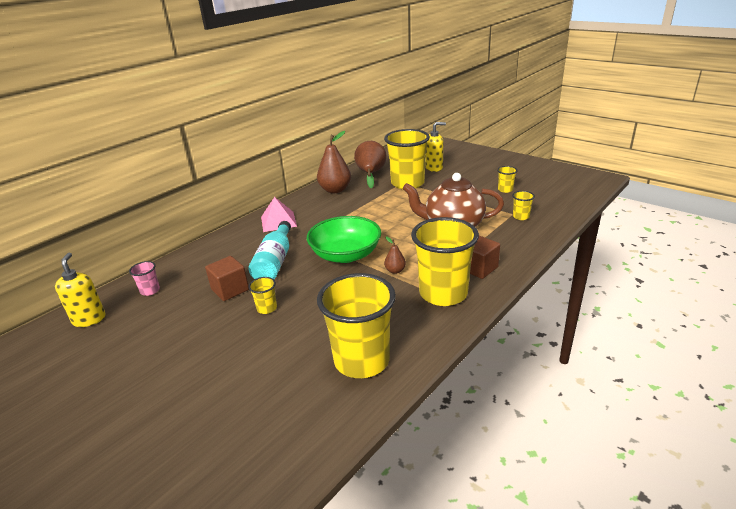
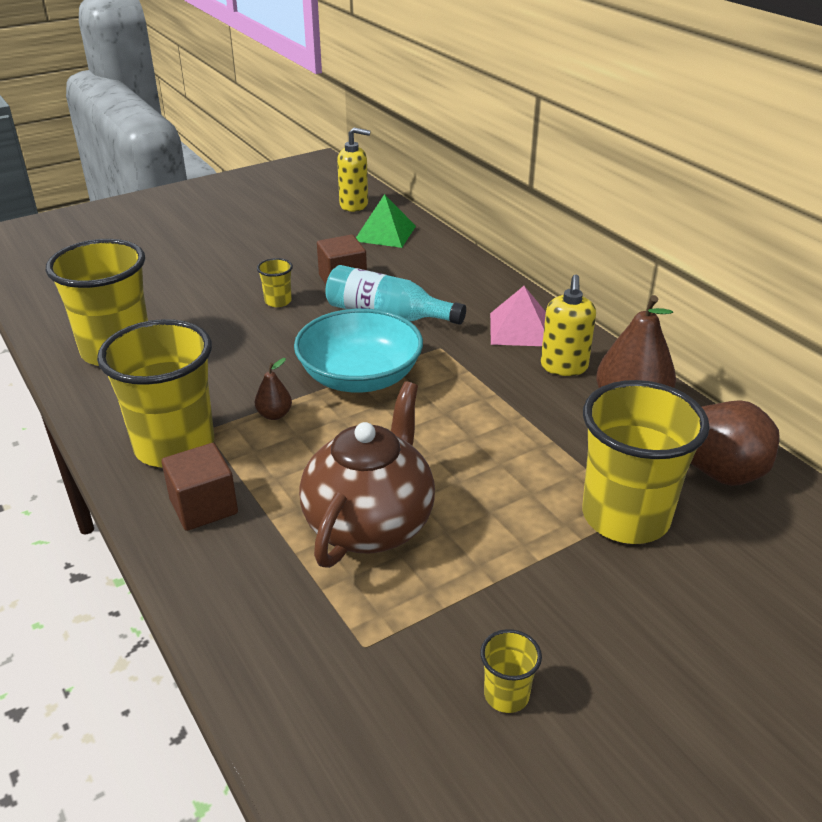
camera: 105 degrees right, 5 degrees up
(150, 291) = (385, 233): pink cup -> green pyramid
(346, 255) = (360, 377): green bowl -> turquoise bowl
(434, 168) = (718, 596): yellow soap dispenser -> yellow soap dispenser (564, 367)
(521, 217) = (340, 655): yellow cup -> none

